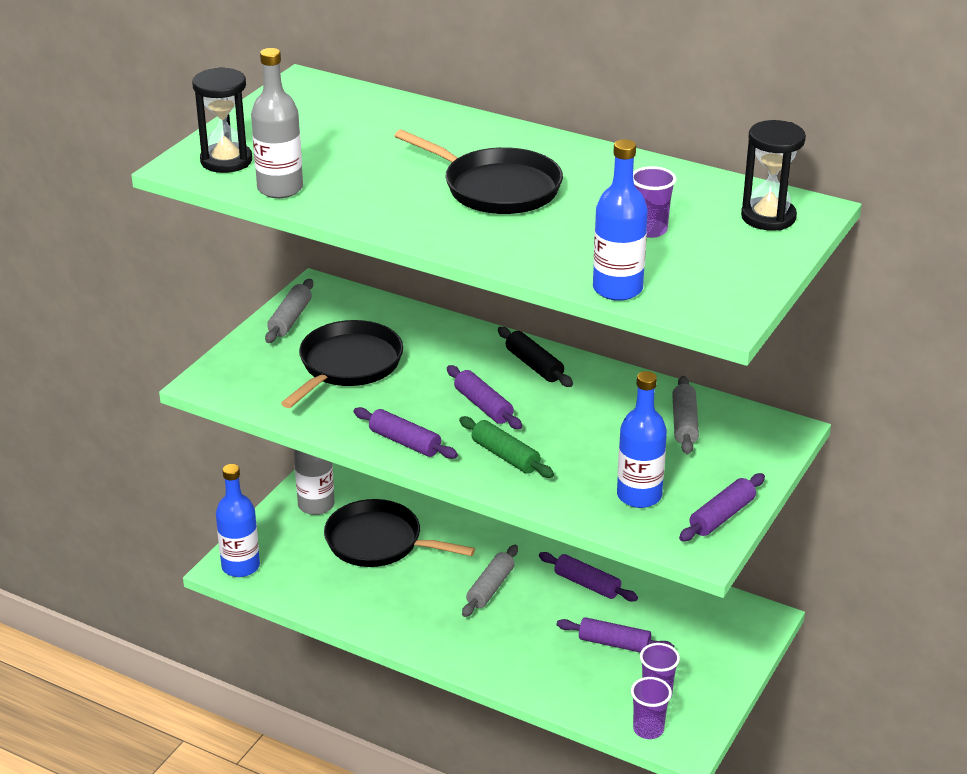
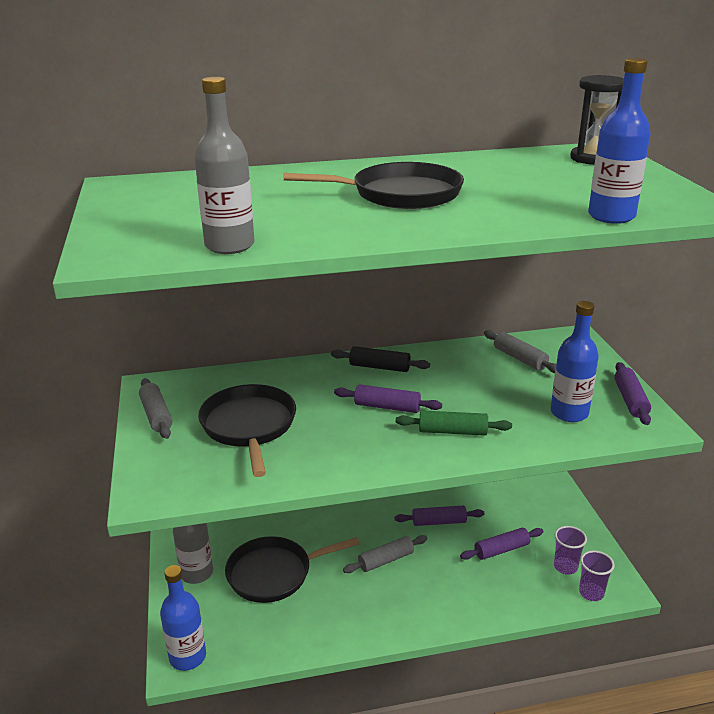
camera: 40 degrees left, 5 degrees down
(226, 161) = (140, 244): black hourglass -> none
(405, 442) = (372, 458): purple rolling pin -> none
(490, 588) = (386, 560): grey rolling pin -> grey rolling pin turned 75 degrees clockwise
(650, 230) = (548, 183): purple cup -> none

